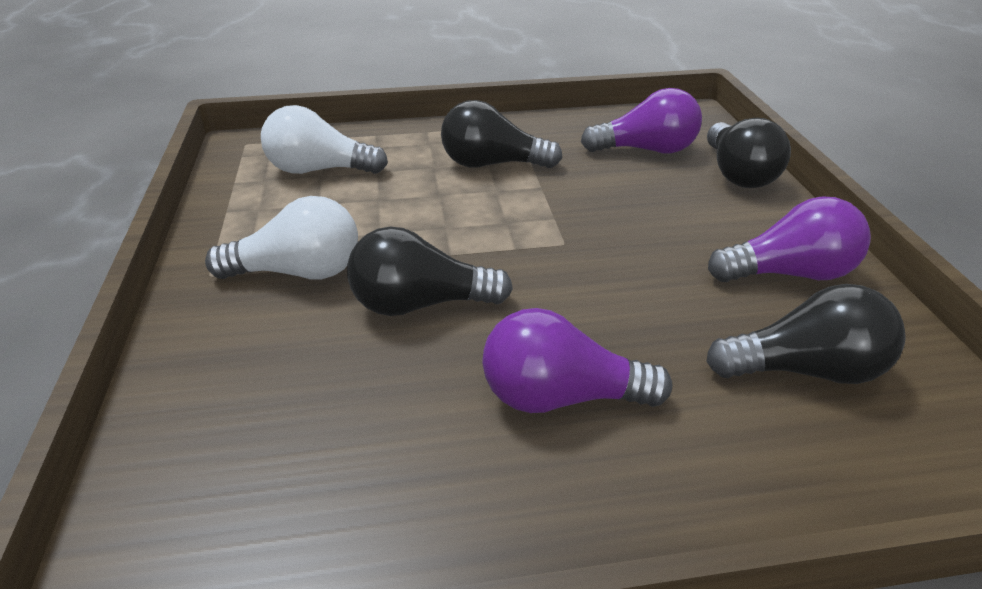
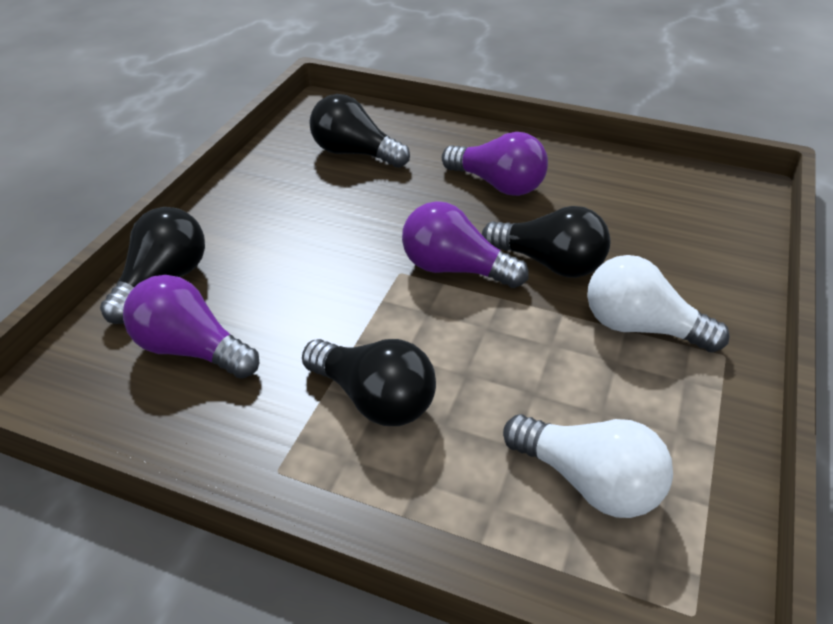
camera: 150 degrees left, 5 degrees up
(789, 273) = (277, 194): purple light bulb -> purple light bulb (454, 269)

